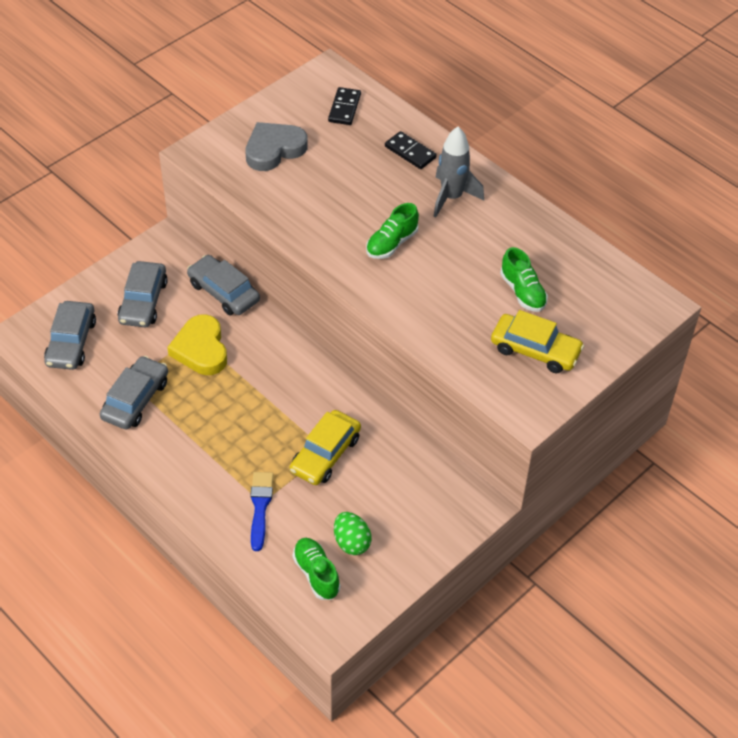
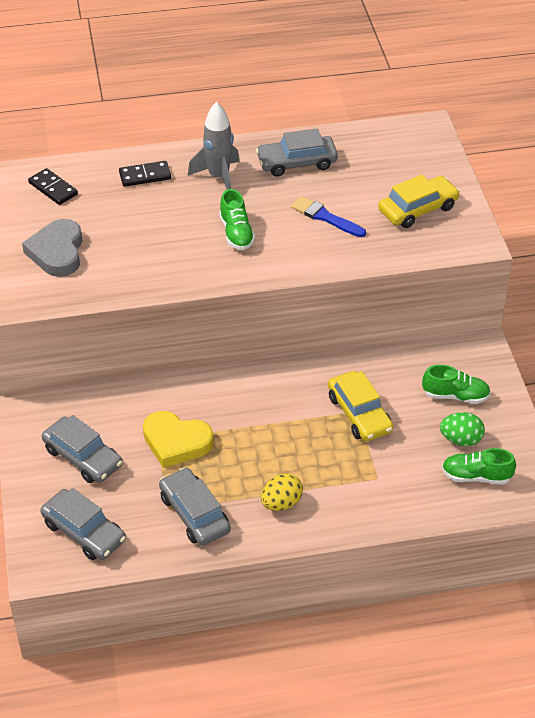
camera: 55 degrees left, 5 degrees down
(186, 450) = (281, 503): none -> yellow egg
(223, 292) = (124, 397): grey car -> grey car (297, 162)
(260, 507) = (382, 481): blue brush -> blue brush (325, 217)
(522, 292) = (354, 187): green shoe -> green shoe (455, 396)

